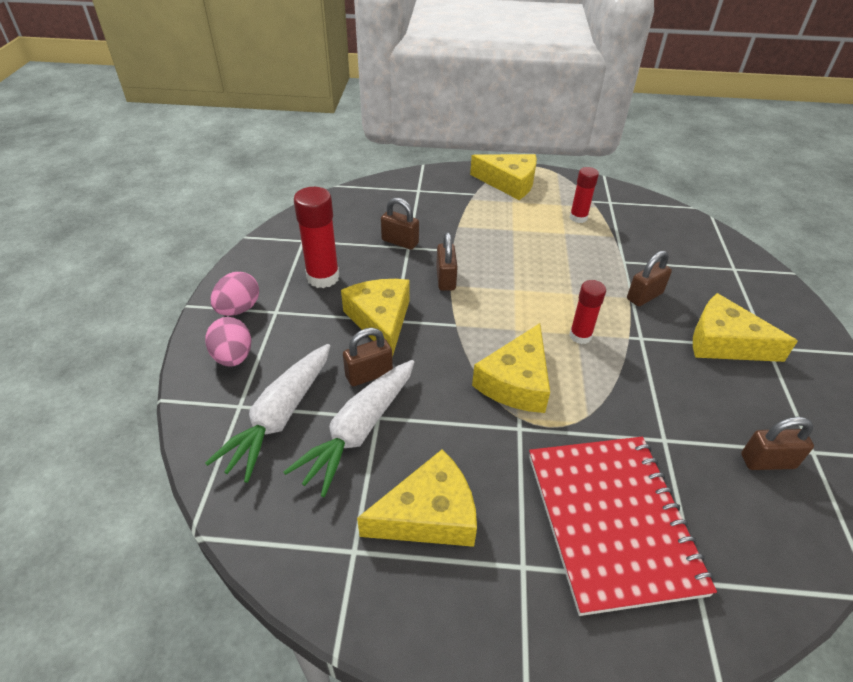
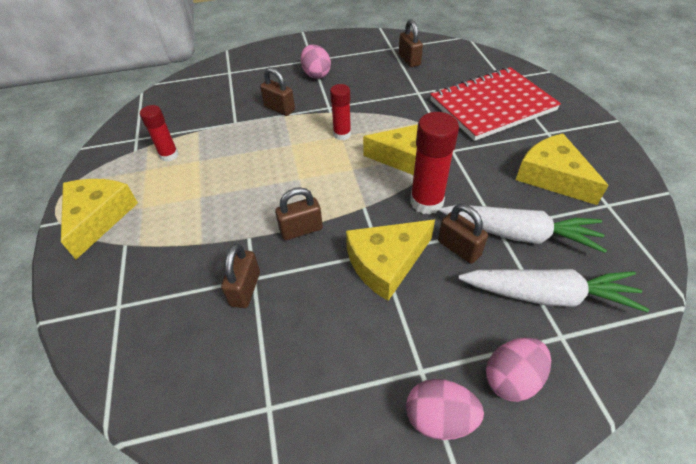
camera: 105 degrees left, 5 degrees up
(323, 277) = (340, 345): red glue stick -> red glue stick (426, 202)
(725, 342) = (316, 74): yellow cheese -> pink egg

